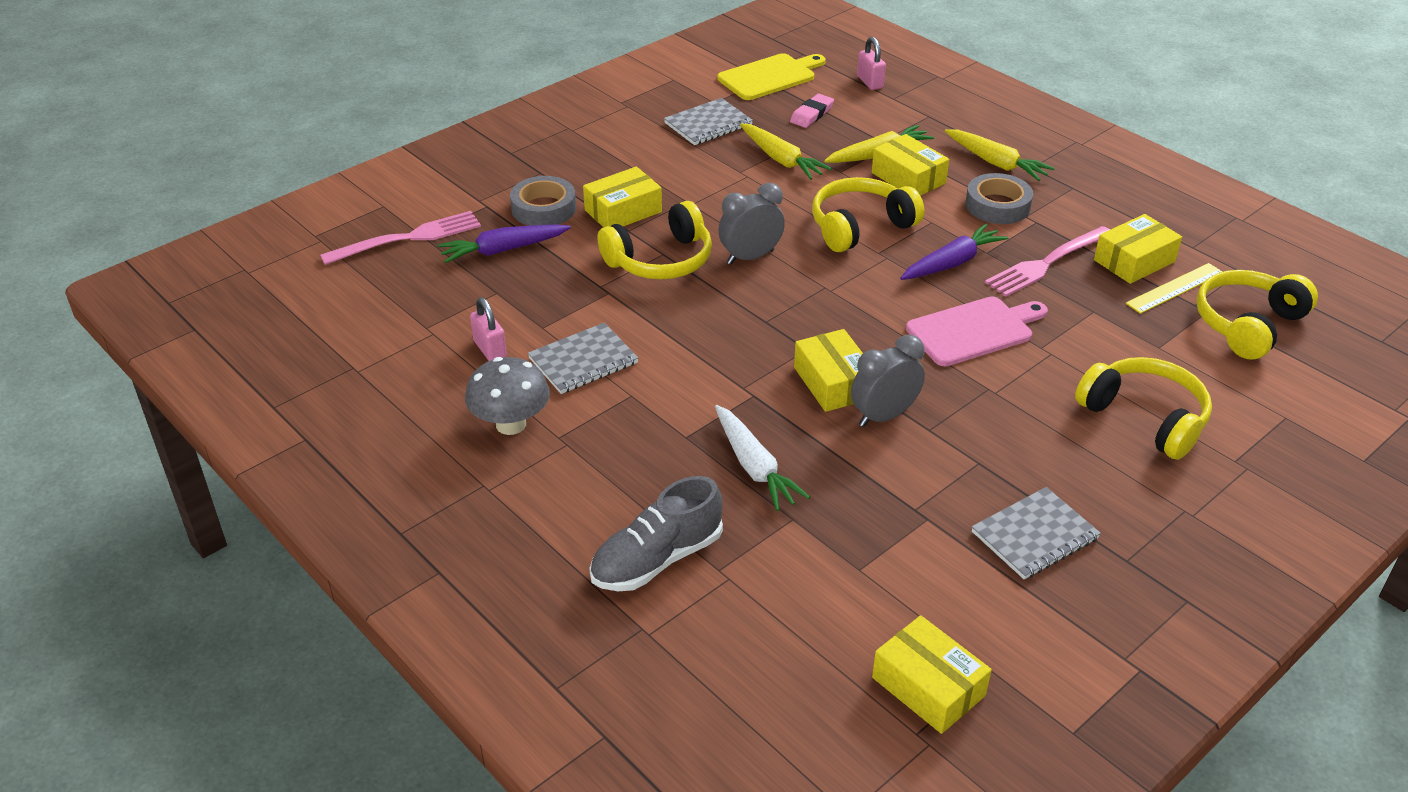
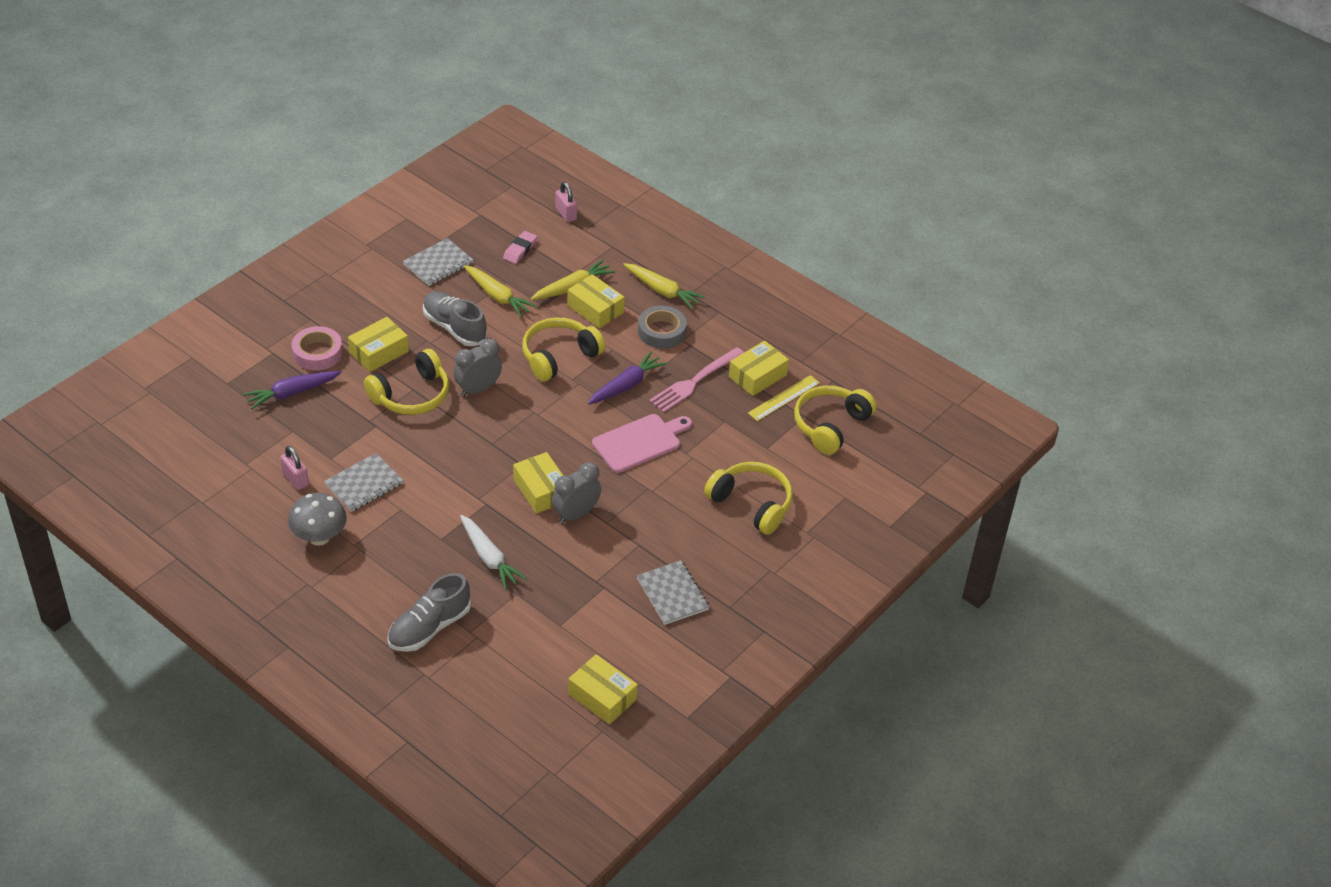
camera: 10 degrees left, 5 degrees up
(408, 238) = (217, 386): pink fork -> none
(543, 208) = (317, 353): grey tape -> pink tape
(723, 189) = (454, 328): none -> grey shoe
(770, 76) = (485, 211): yellow cutting board -> none
(1034, 535) = (672, 594): grey notebook -> grey notebook turned 75 degrees counterclockwise

